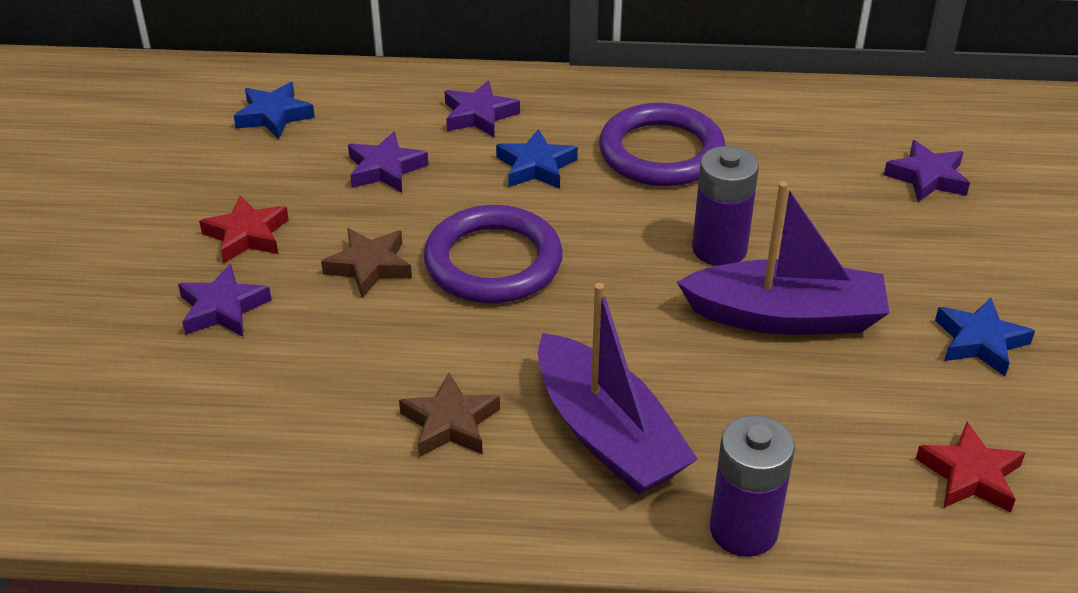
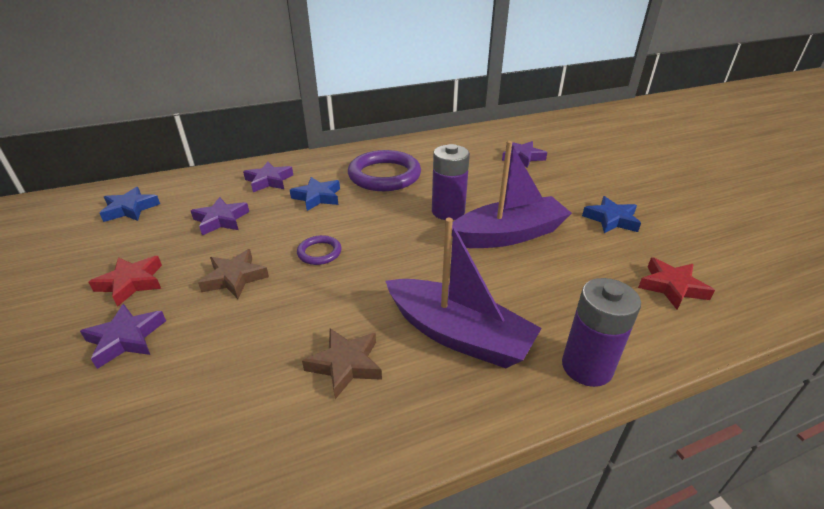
camera: 25 degrees left, 5 degrees down
(493, 262) = (319, 252): purple ring -> purple ring, size x0.47

